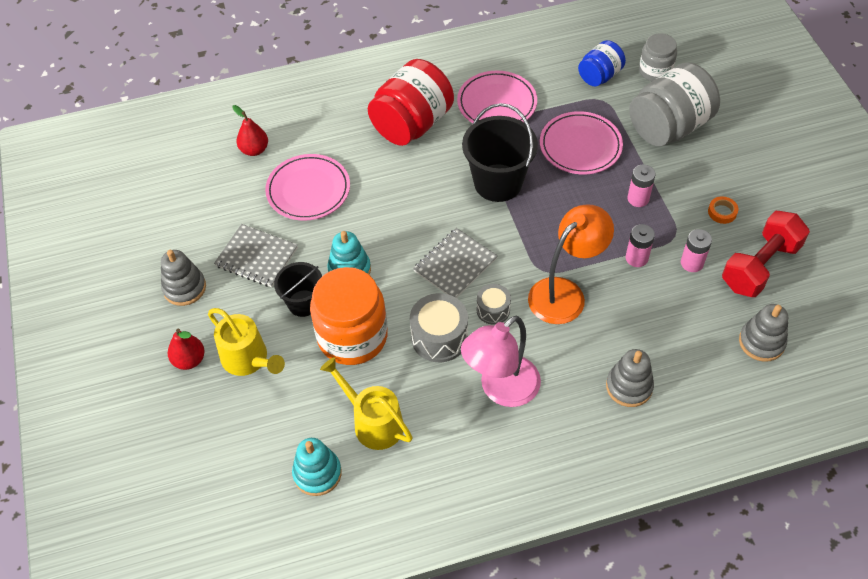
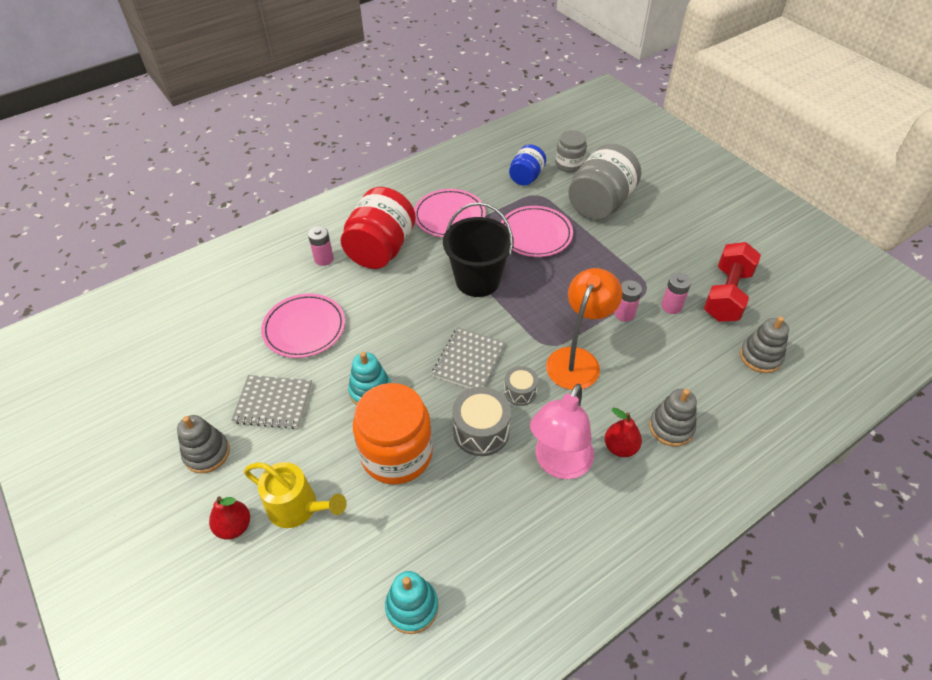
camera: 20 degrees left, 5 degrees down
(254, 150) = (239, 305): red pear -> red pear (620, 447)
(303, 303) = (336, 435): black bucket -> none
(373, 422) = (449, 534): yellow watering can -> none
(638, 198) = (602, 265): pink battery -> pink battery (324, 259)
(722, 212) = (675, 259): orange tape -> none

